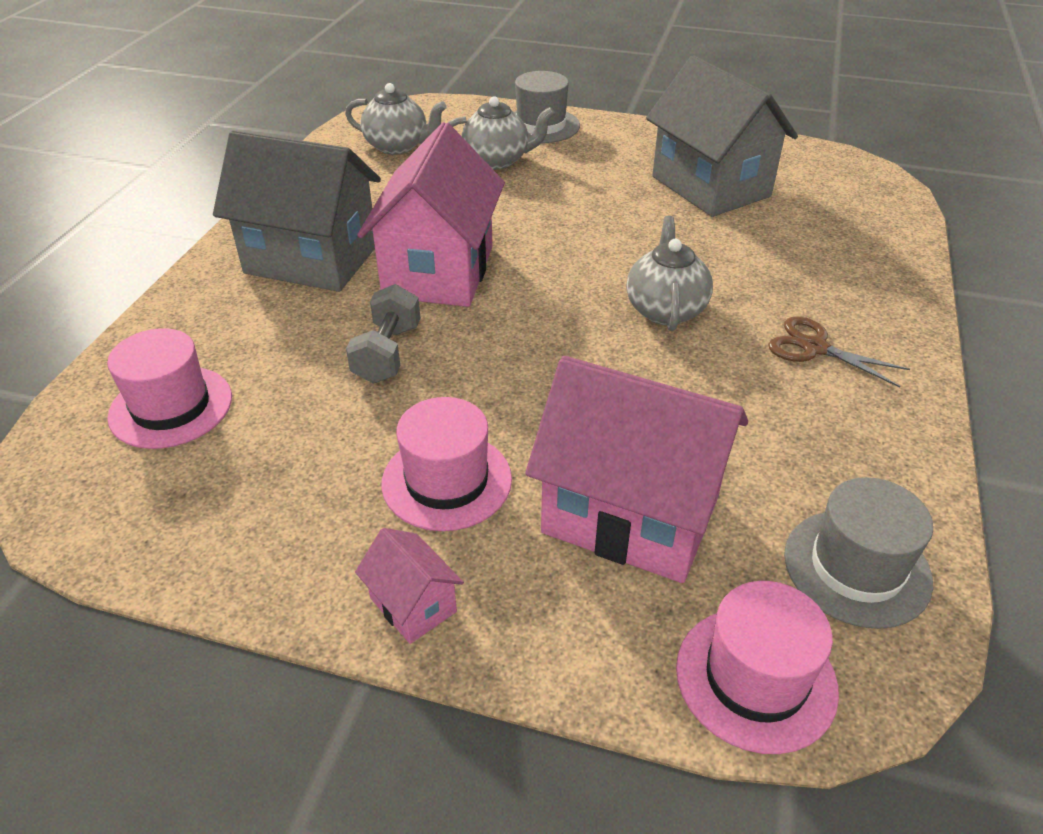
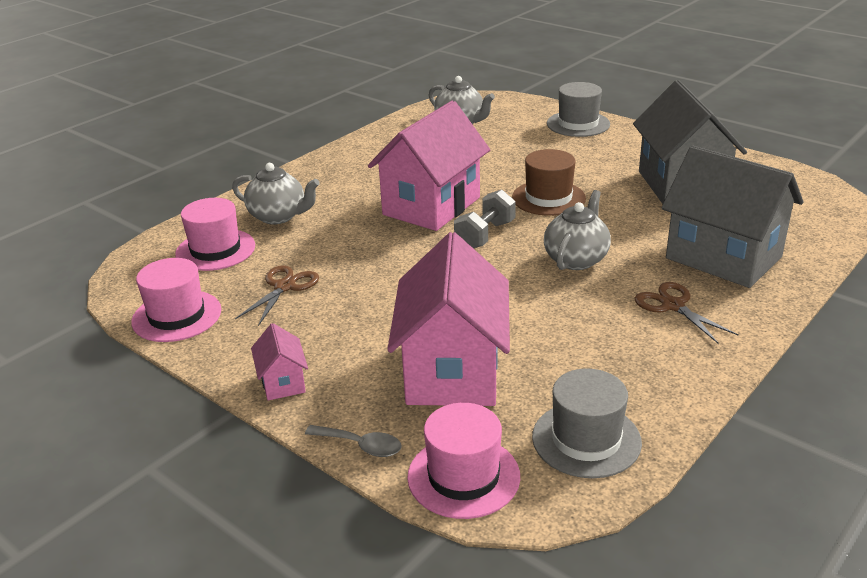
camera: 25 degrees right, 10 degrees down
(311, 259) = (353, 184): grey house -> grey house (723, 257)
(315, 443) = (284, 287): none -> brown scissors
(388, 353) = (363, 247): grey dumbbell -> grey dumbbell (485, 235)
(447, 481) = (349, 325): pink hat -> pink hat (177, 316)
(497, 160) = (526, 143): grey teapot -> grey teapot (278, 216)
(575, 231) = (548, 198): none -> brown hat
(591, 676) = (361, 445): none -> grey spoon
(630, 515) = (452, 371): pink house -> pink house turned 45 degrees clockwise

